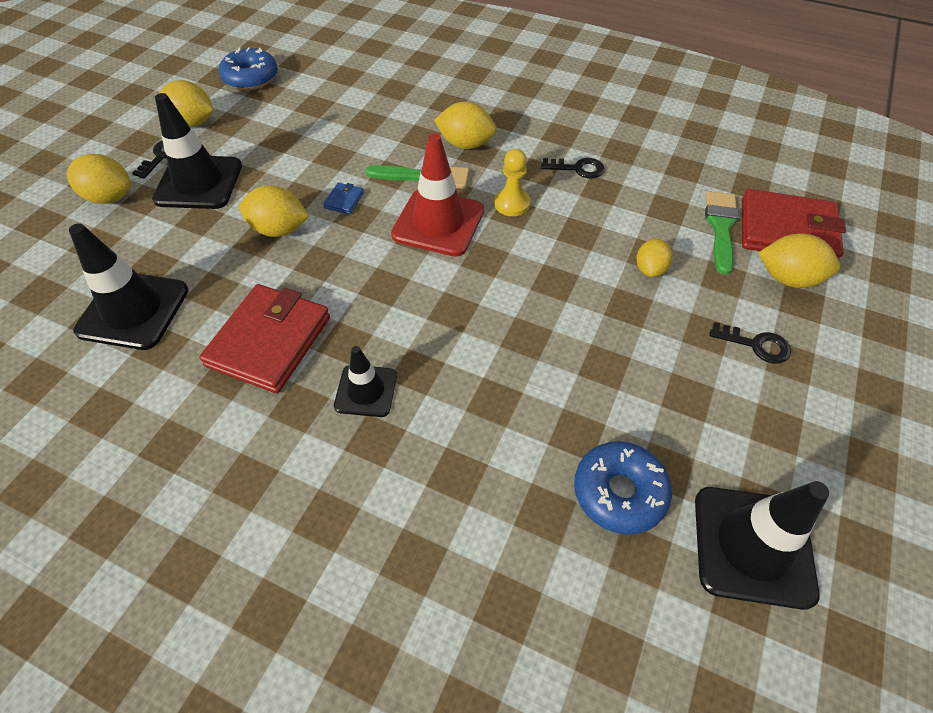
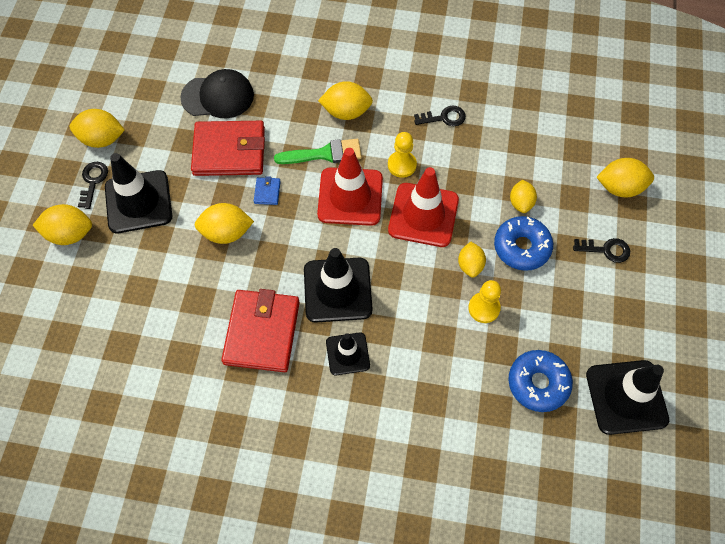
camera: 15 degrees left, 10 degrees up
(133, 310) = (145, 332): black traffic cone -> black traffic cone (337, 290)
(251, 78) = (130, 77): blue donut -> blue donut (521, 247)
(331, 108) = (218, 96): none -> black cap
(521, 258) = (423, 215): none -> red traffic cone
(563, 324) = (470, 265): none -> yellow lemon
(567, 377) = (484, 308): none -> yellow pawn
(720, 227) = (564, 151): green brush -> none
(786, 231) = (613, 144): red wallet -> red wallet (229, 151)

